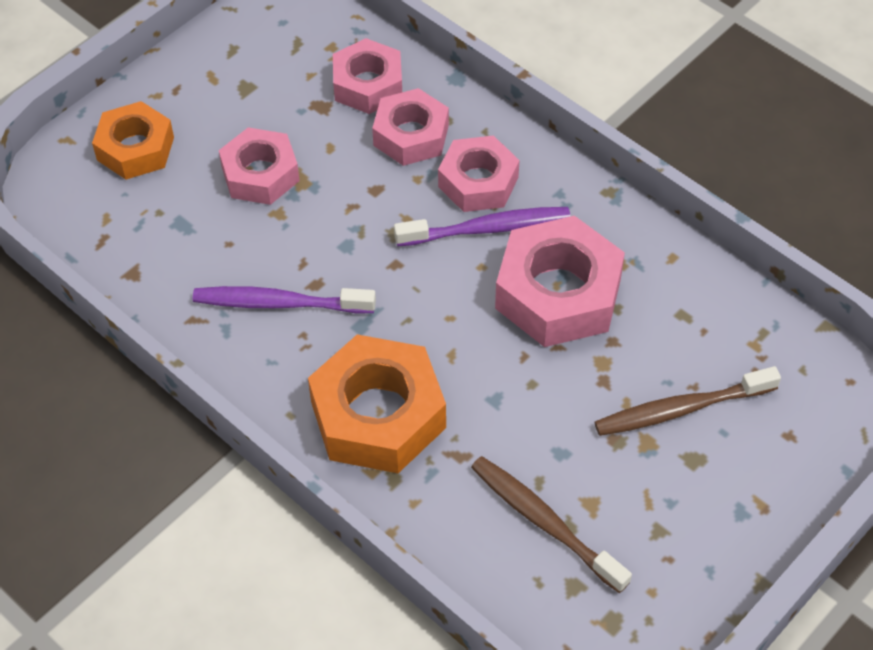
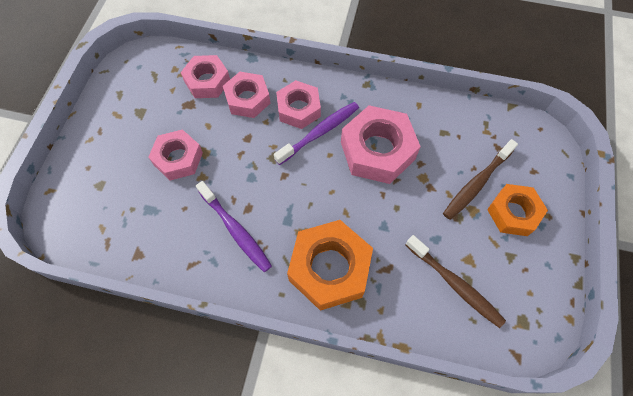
camera: 30 degrees left, 10 degrees up
(135, 148) = (95, 177): orange nut -> orange nut (513, 213)
(280, 303) = (235, 230): purple toothbrush -> purple toothbrush turned 105 degrees counterclockwise
(545, 523) = (454, 284): brown toothbrush -> brown toothbrush turned 150 degrees counterclockwise

